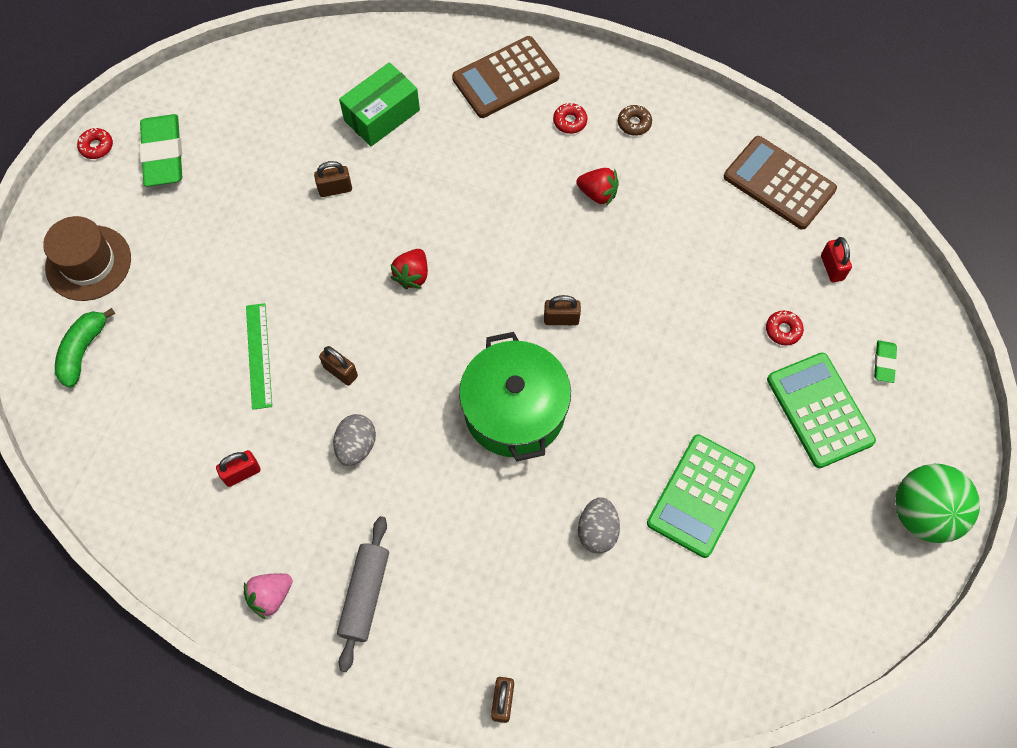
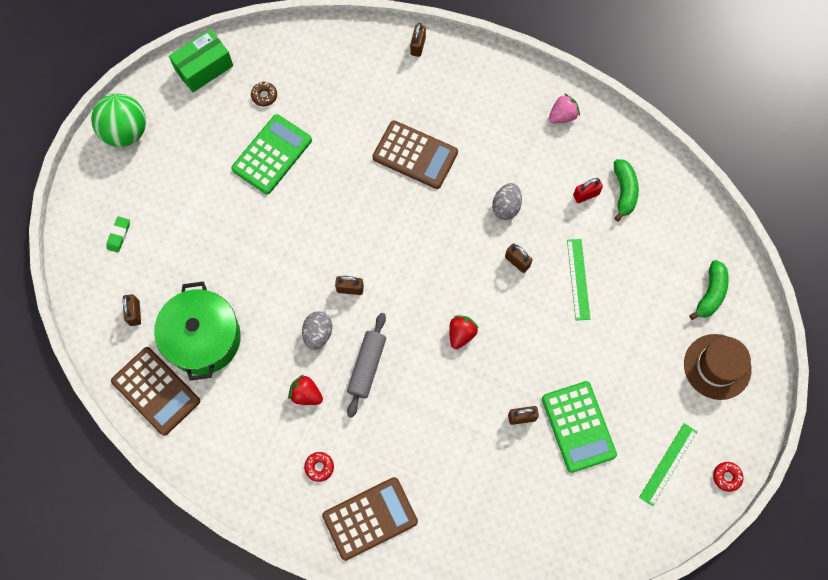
camera: 175 degrees left, 5 degrees up
(163, 154) = (668, 464): green eraser -> green ruler
(186, 483) = (624, 191): none -> green banana
(365, 595) = (501, 111): grey rolling pin -> grey rolling pin (367, 366)
(382, 115) = (481, 488): green box -> green box (204, 68)
(491, 513) = (415, 155): none -> brown calculator
(514, 410) = (392, 223): green pot -> green pot (203, 338)
(597, 531) = (345, 138): grey egg -> grey egg (318, 334)
(634, 123) = (264, 460): brown donut -> brown donut (264, 96)
(783, 330) = (185, 266): red donut -> none
(819, 410) = (175, 205): green calculator -> green calculator (578, 426)
(832, 267) = (134, 313): red padlock -> brown padlock

